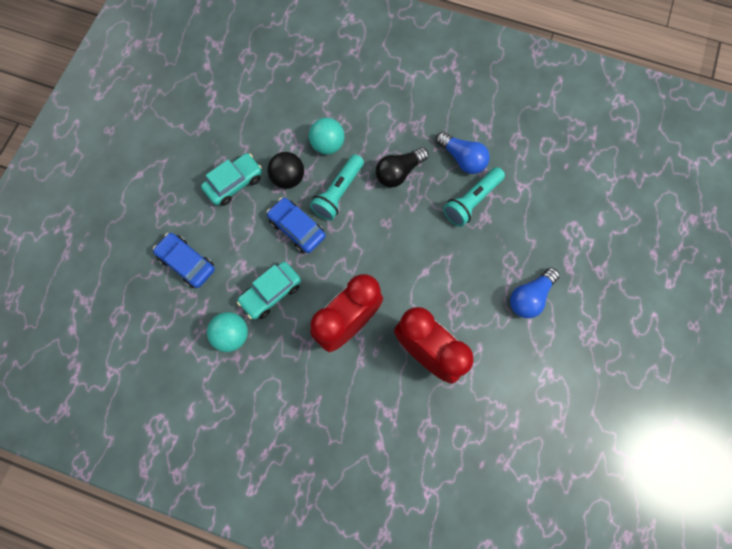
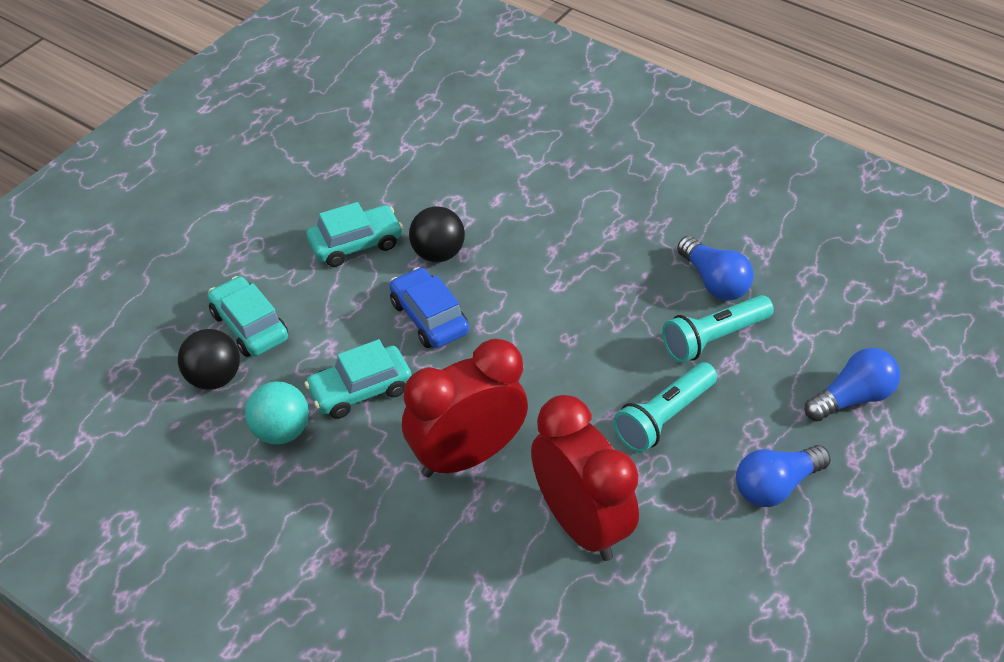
camera: 15 degrees right, 25 degrees down
(178, 307) = (214, 378): none -> black ball
(187, 263) = (249, 326): blue car -> turquoise car
(327, 145) = (510, 225): turquoise ball -> none
(338, 193) = (507, 286): turquoise flashlight -> turquoise flashlight (663, 417)
(399, 172) = (609, 279): black light bulb -> none
(560, 224) = (852, 398): none -> blue light bulb

